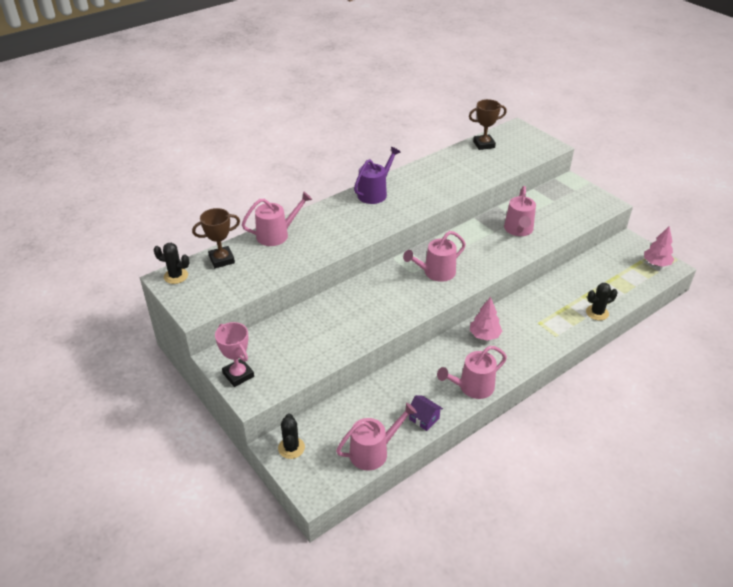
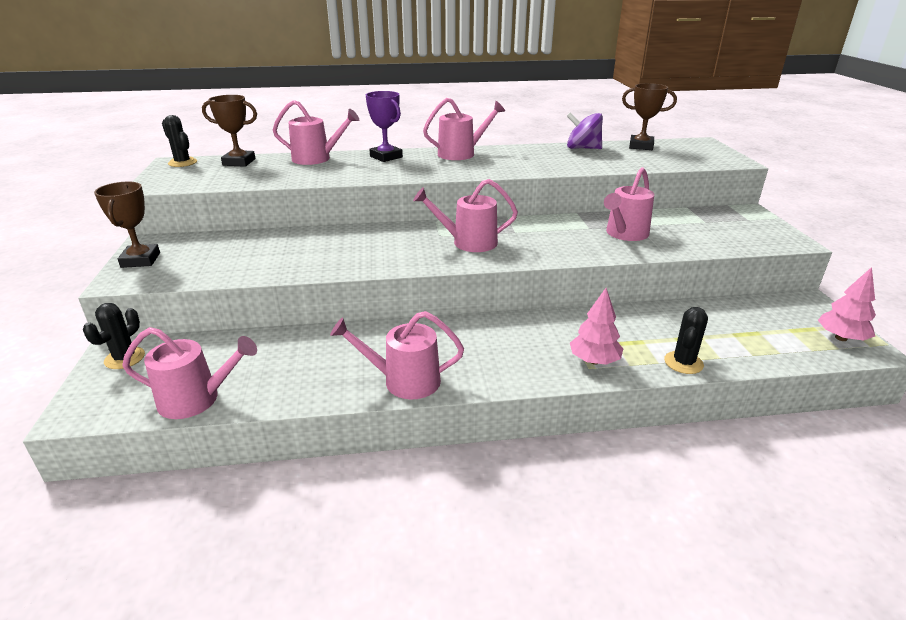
camera: 30 degrees right, 10 degrees down
(238, 375) = (140, 260): pink trophy -> brown trophy
(326, 215) = (386, 157): none -> purple trophy
(374, 193) = (461, 154): purple watering can -> pink watering can
(424, 419) = (301, 390): purple house -> none
(449, 159) = (582, 148): none -> purple spinning top
(484, 335) = (486, 334): pink tree -> pink tree (594, 361)
(597, 313) = (683, 363): black cactus -> black cactus turned 75 degrees counterclockwise

